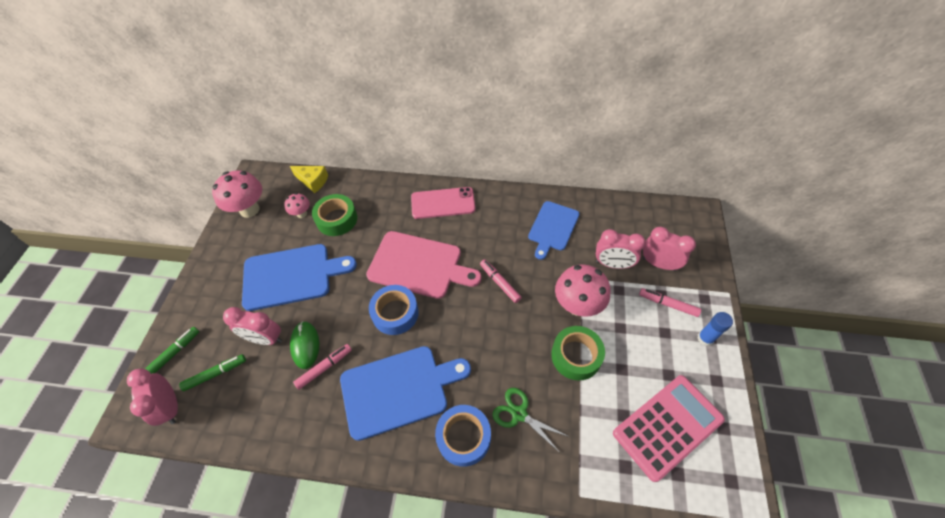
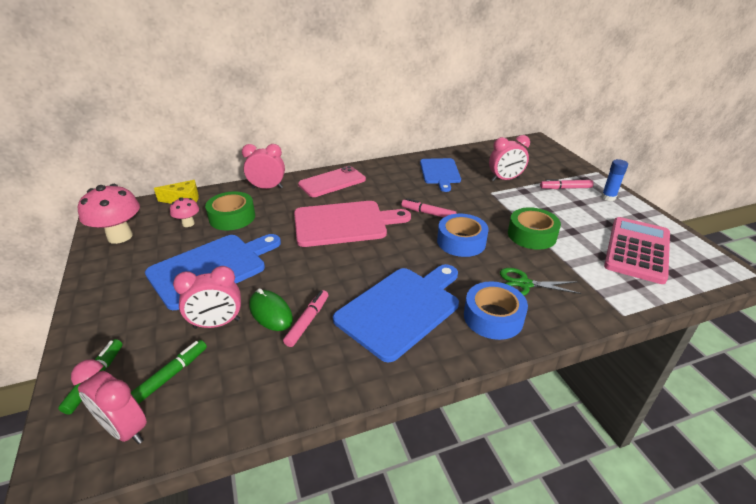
camera: 30 degrees left, 20 degrees down
(395, 313) = (349, 260): blue tape -> blue tape (461, 242)
(577, 305) = (503, 207): pink mushroom -> none
(659, 264) = (537, 170): pink clock -> pink clock (267, 188)

